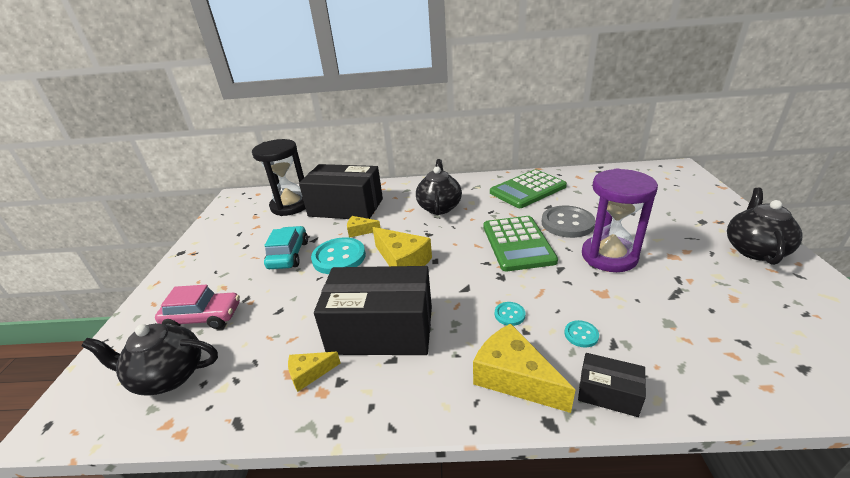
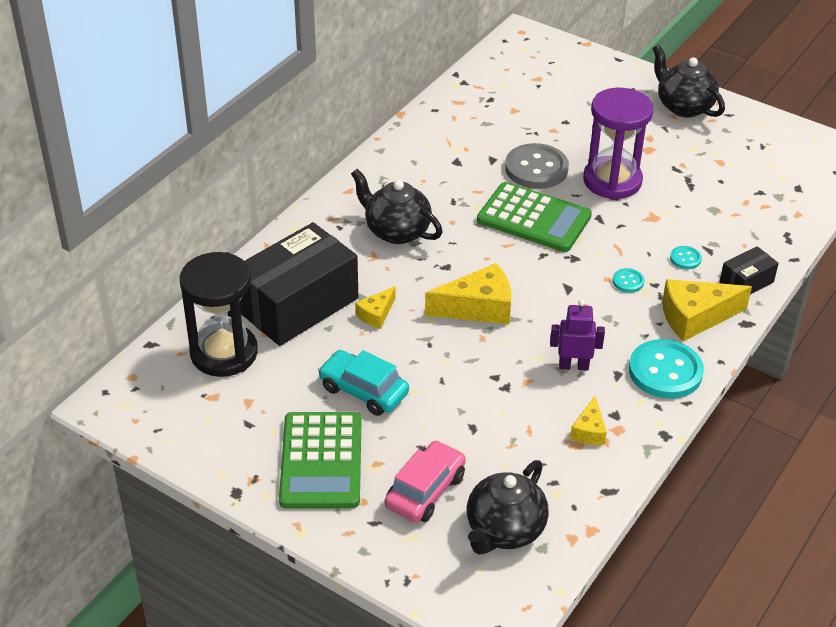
camera: 60 degrees left, 10 degrees up
(339, 257) = (417, 351): turquoise button -> turquoise button (665, 371)
(381, 330) = (573, 366): black box -> purple robot
(528, 189) = (440, 150): green calculator -> green calculator (321, 461)

